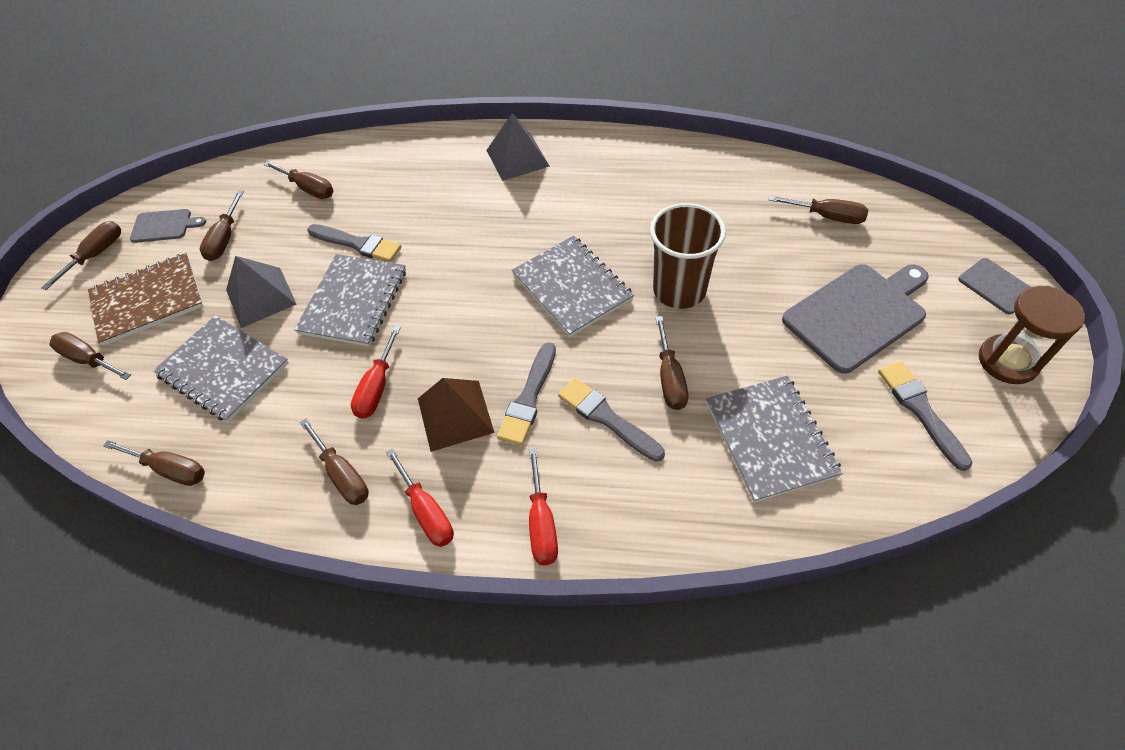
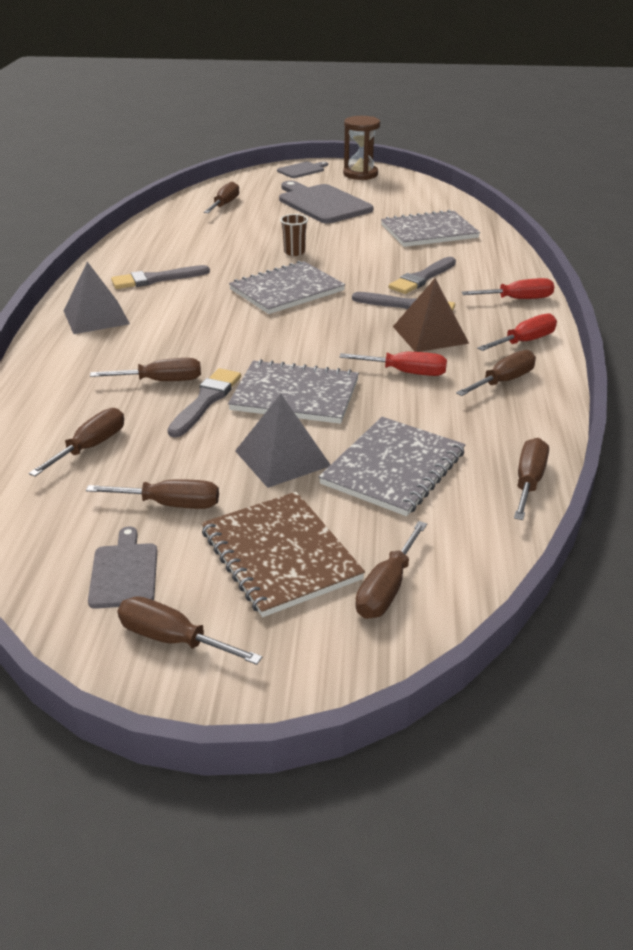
camera: 95 degrees left, 20 degrees down
(669, 378) = (382, 257): brown screwdriver -> brown screwdriver (161, 381)
(679, 290) = (294, 252): brown cup -> brown cup, size x0.49
(920, 410) = (399, 195): grey brush -> grey brush (156, 279)

